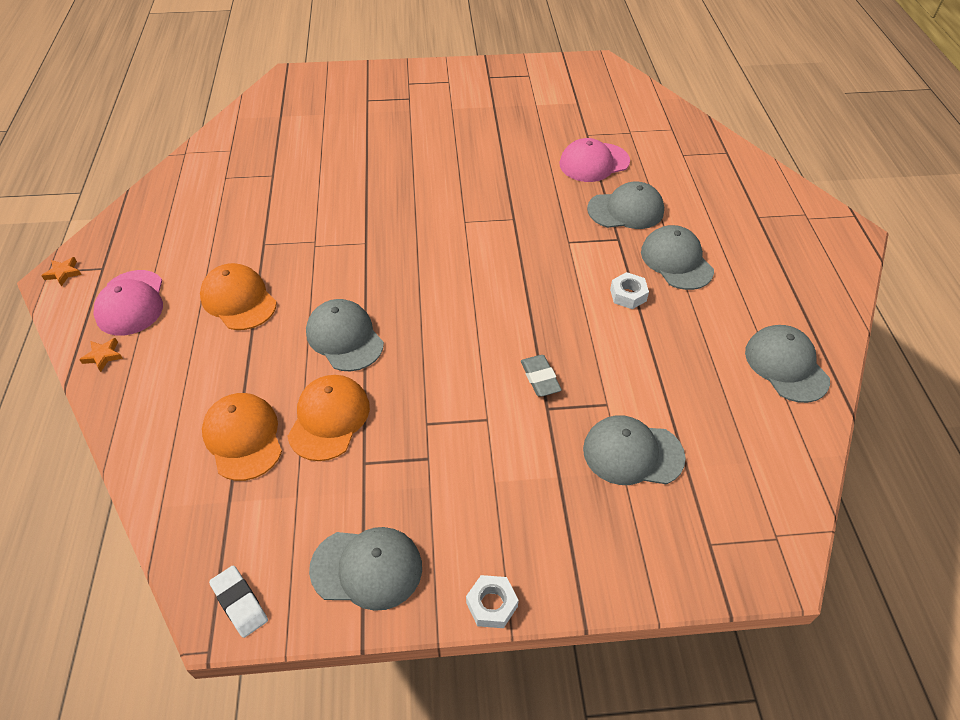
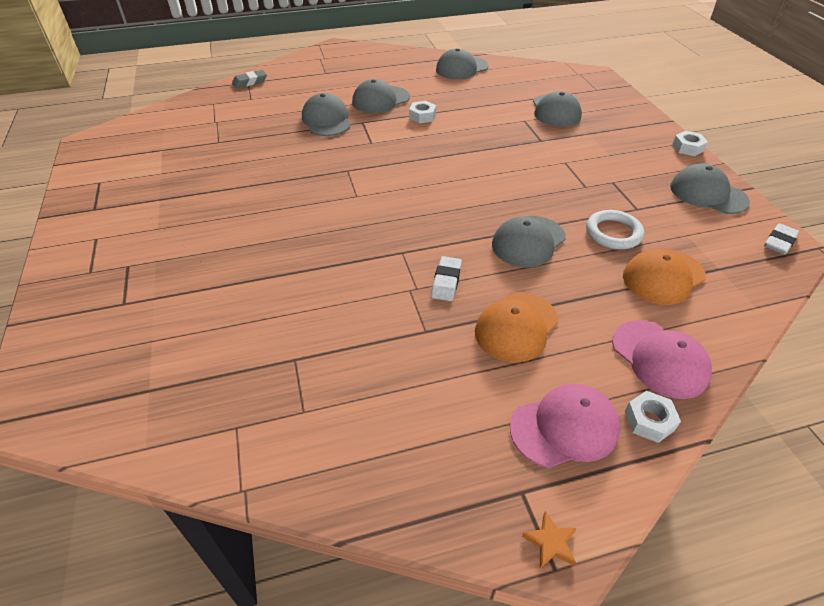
camera: 100 degrees left, 5 degrees down
(103, 356) = (649, 420): orange star -> white nut
(314, 265) = (446, 281): none -> white eraser
(329, 419) = (613, 233): orange cap -> white ring
(367, 568) = (708, 194): grey cap -> grey cap turned 45 degrees counterclockwise
(540, 378) = (517, 145): grey eraser -> grey eraser (250, 82)
(594, 163) = (262, 136): pink cap -> pink cap (659, 358)

